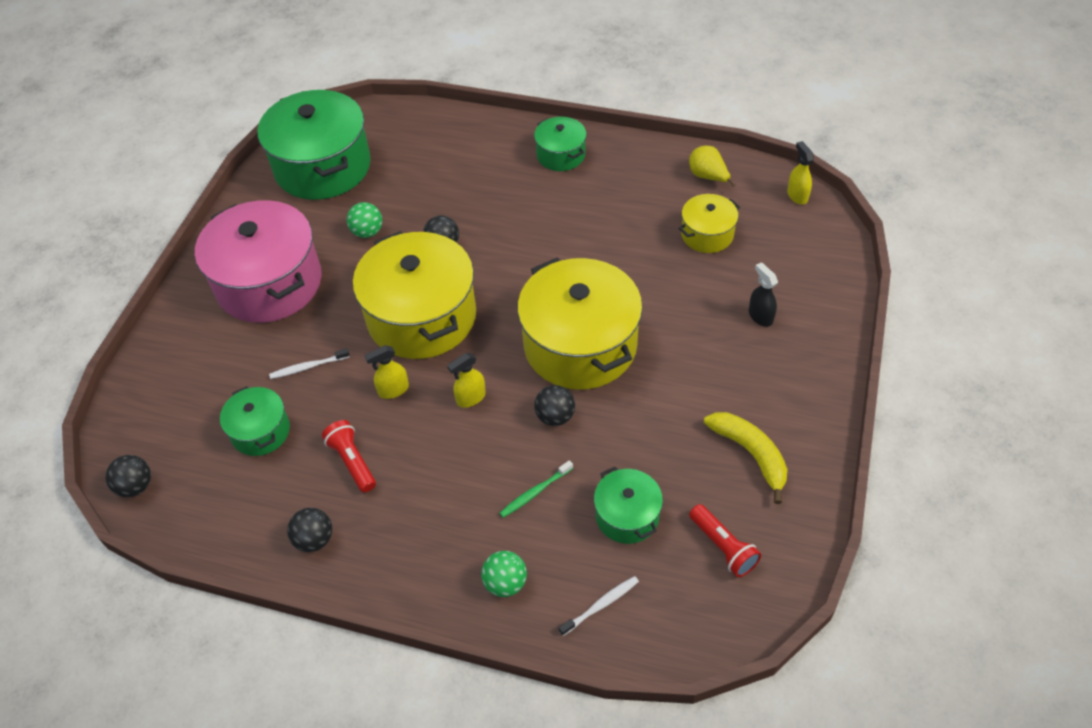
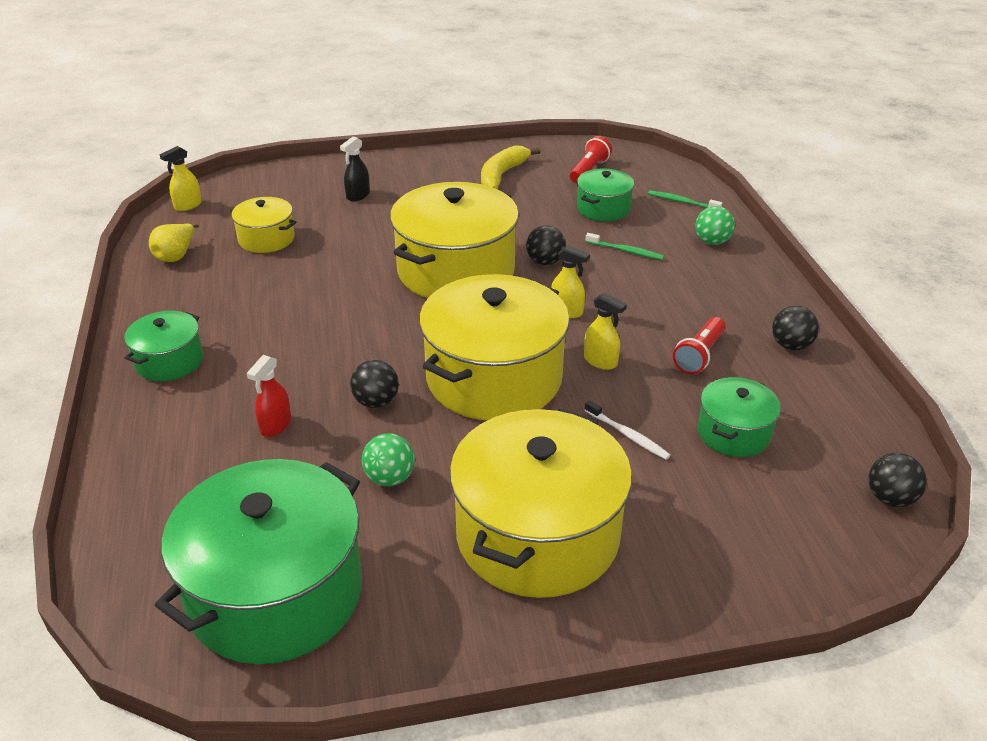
camera: 120 degrees left, 15 degrees down
(269, 283) = (537, 535): pink pot -> yellow pot
(455, 192) = (275, 426): none -> red spray bottle
(601, 605) = (681, 202): white toothbrush -> green toothbrush

